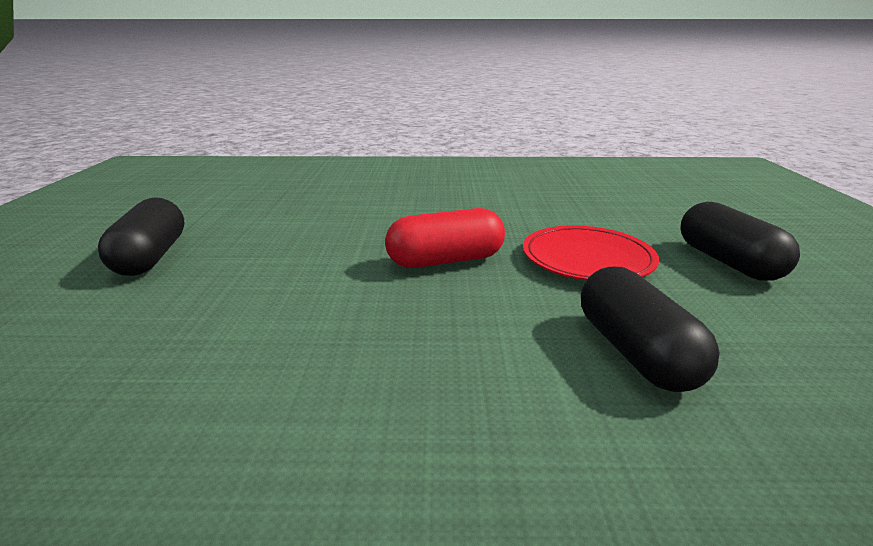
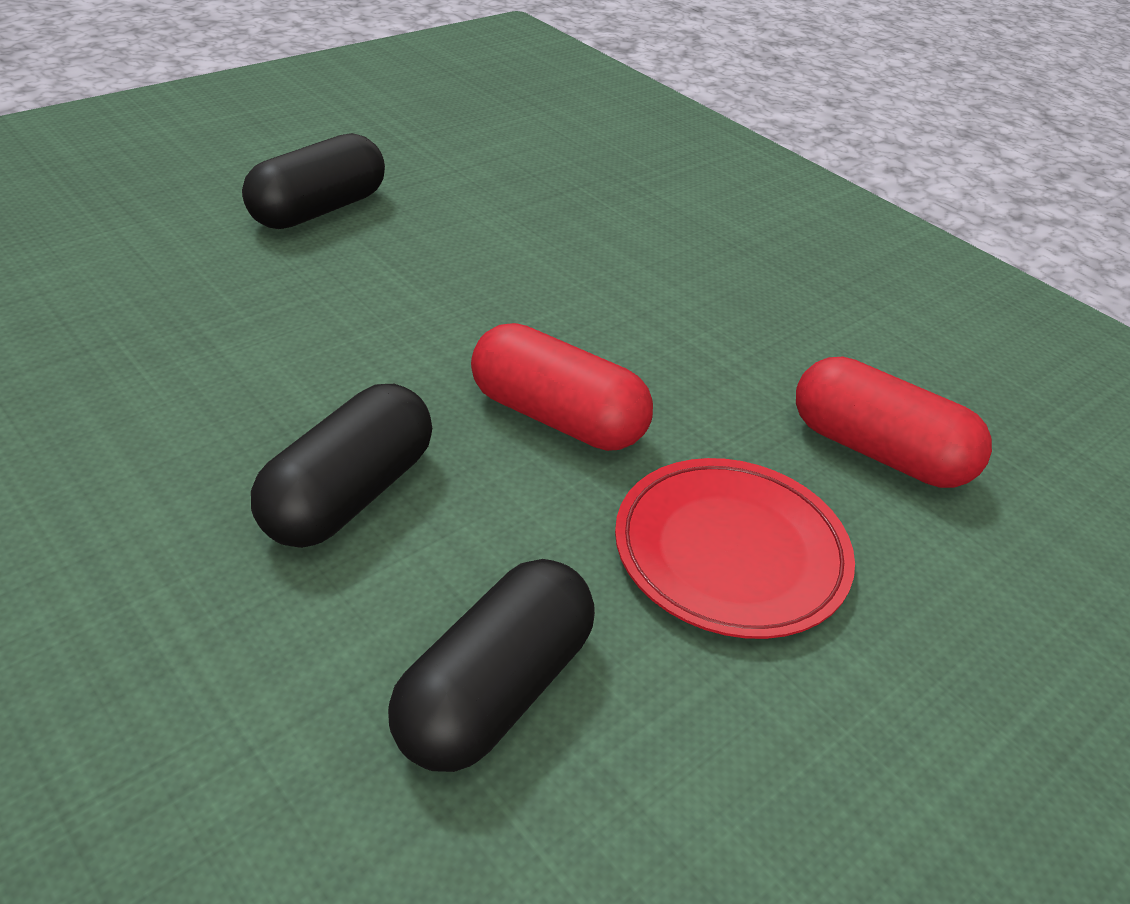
camera: 45 degrees right, 15 degrees up
(556, 211) = (878, 451): none -> red capsule
(728, 262) = (933, 734): black capsule -> black capsule (348, 495)

